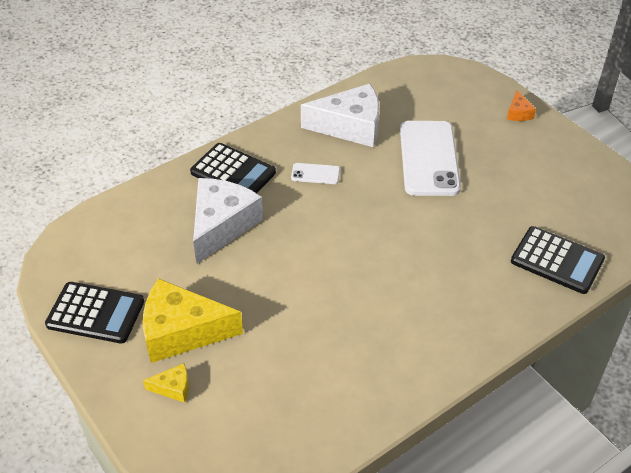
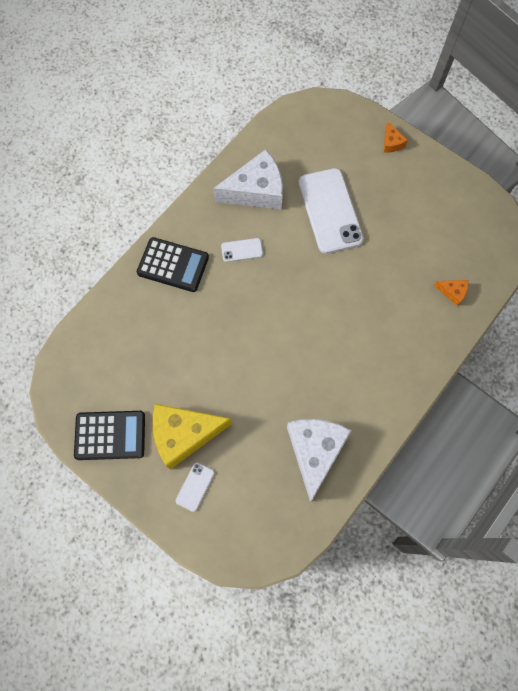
camera: 15 degrees left, 25 degrees up
(173, 387) = (195, 486): yellow cheese -> white phone
(221, 225) = (181, 323): white cheese -> white cheese (315, 451)
(557, 260) = (452, 292): black calculator -> orange cheese

